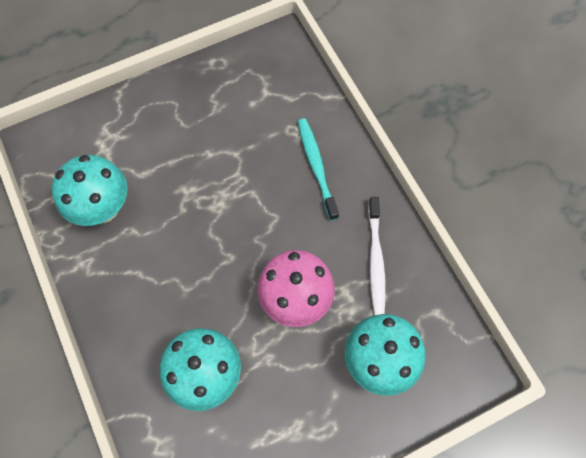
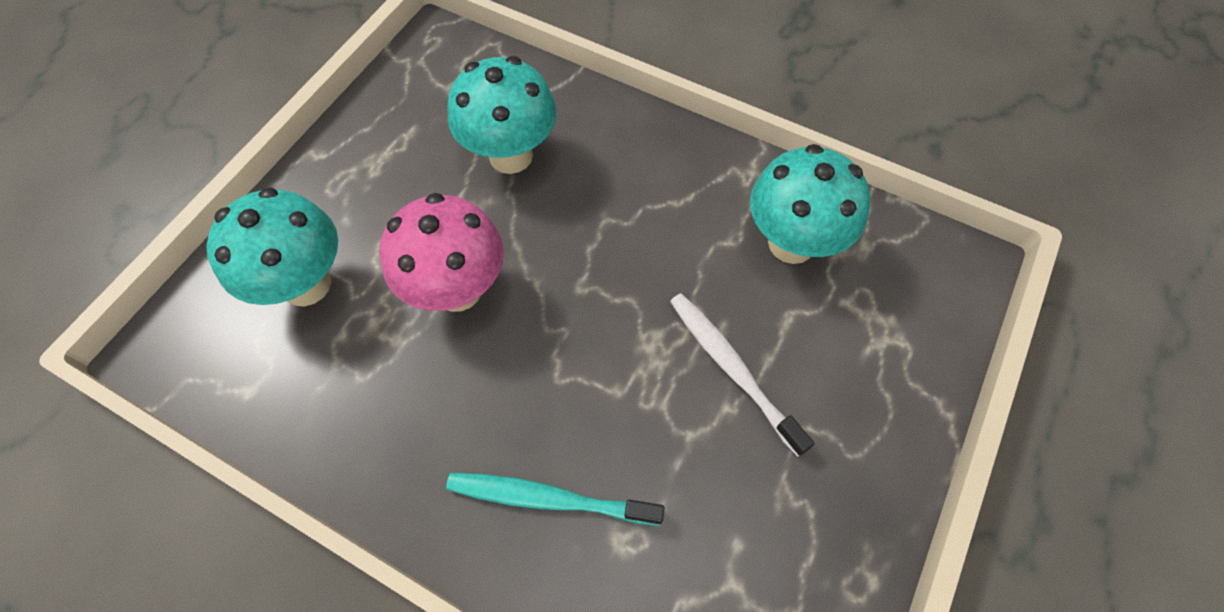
camera: 145 degrees right, 5 degrees down
(316, 167) = (550, 499): turquoise toothbrush -> turquoise toothbrush turned 150 degrees clockwise
(375, 259) = (373, 410): white toothbrush -> white toothbrush (733, 369)

